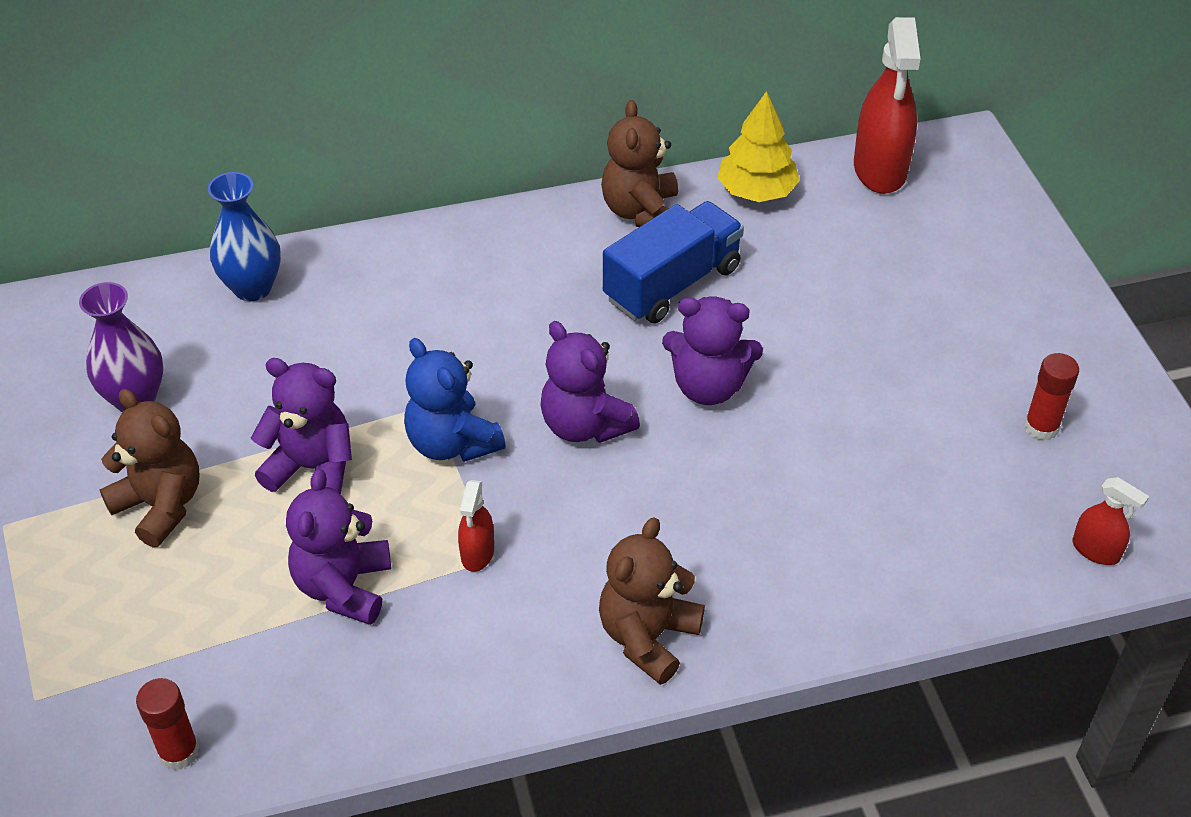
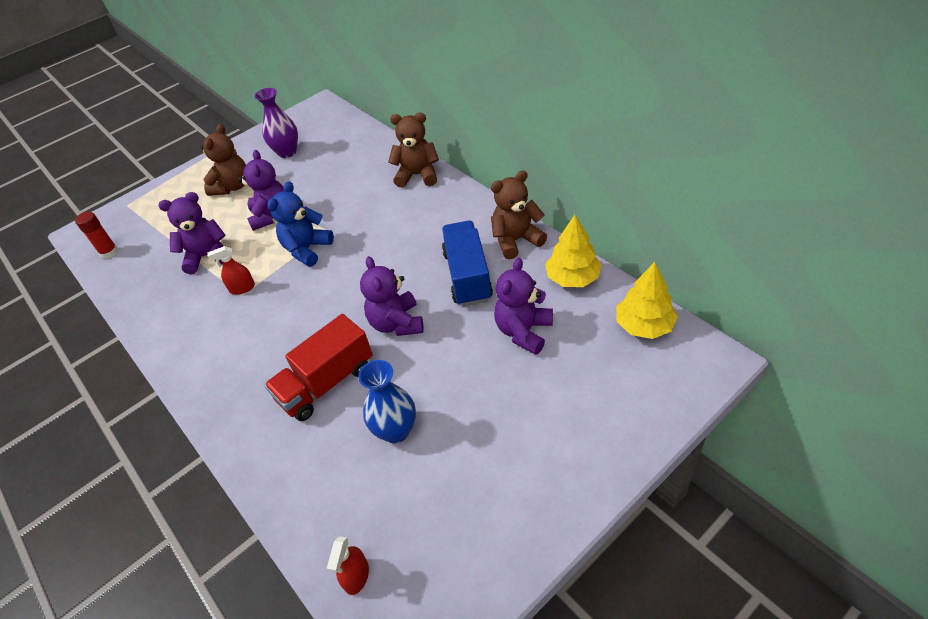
camera: 70 degrees right, 0 degrees up
(252, 288) = (370, 148): blue vase -> blue vase (396, 431)
(584, 425) = (342, 288): purple teddy bear -> purple teddy bear (523, 331)
(647, 637) = (210, 372): brown teddy bear -> brown teddy bear (417, 175)
(672, 284) = (467, 276): blue truck -> blue truck turned 120 degrees counterclockwise
(770, 497) = (326, 383): none -> red truck
(880, 169) = (644, 325): red spray bottle -> yellow tree
(1041, 427) = (455, 503): red glue stick -> none

